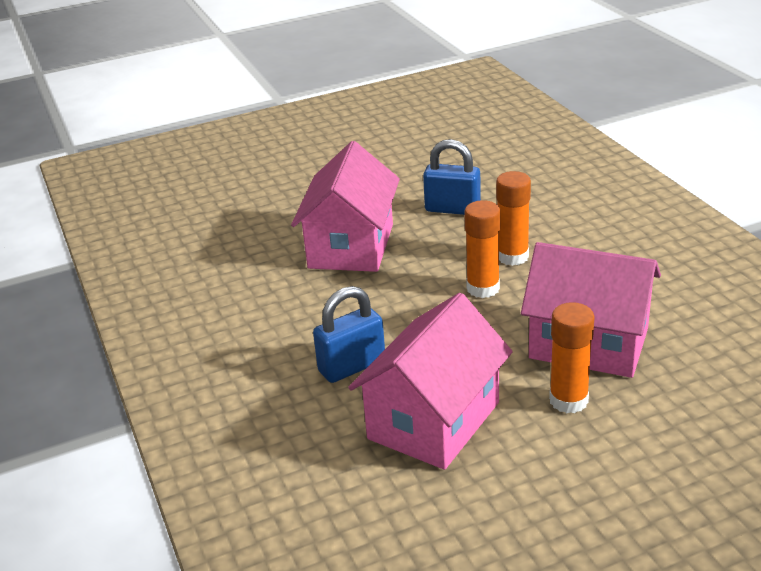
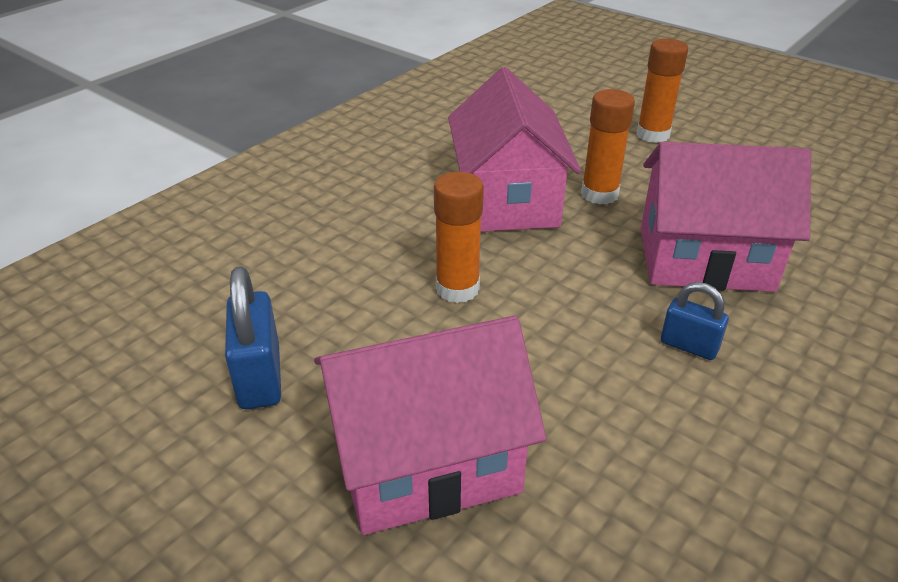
camera: 120 degrees left, 5 degrees up
(352, 366) = (689, 346): blue padlock -> blue padlock, size x0.63
(512, 256) = (372, 284): orange glue stick -> orange glue stick (653, 135)

